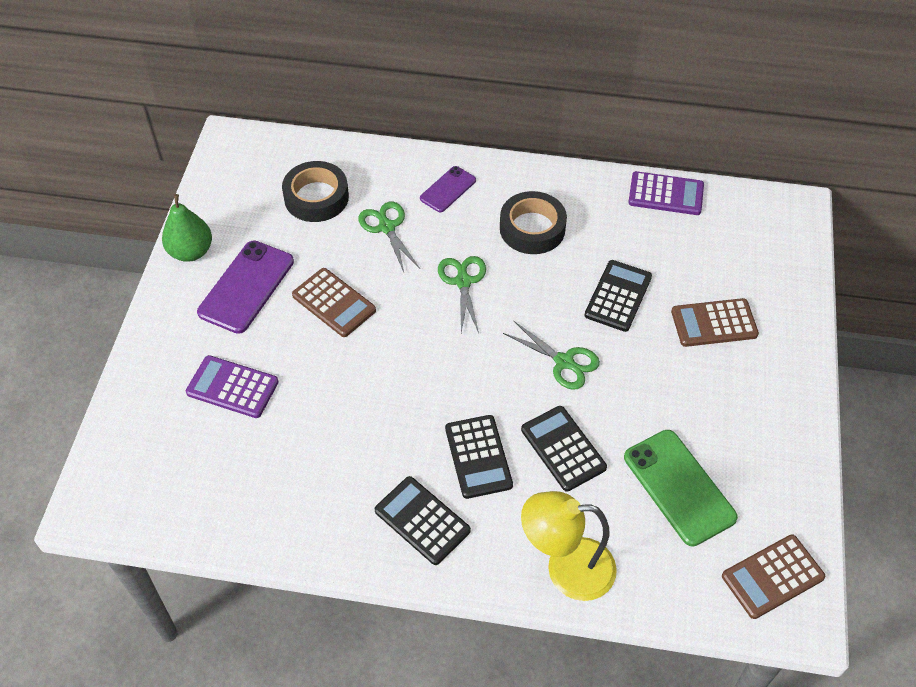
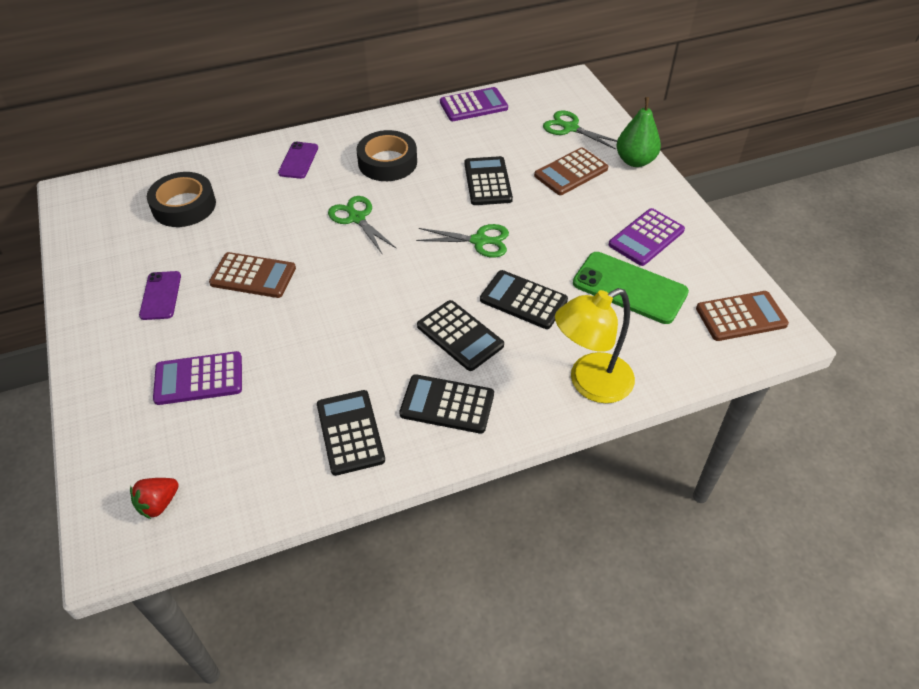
camera: 30 degrees left, 5 degrees down
(142, 488) = (158, 504): none -> red strawberry
(191, 252) = (86, 289): green pear -> green pear (635, 161)
(246, 287) = (161, 295): purple phone -> purple phone, size x0.58
(324, 504) = (350, 432): none -> black calculator
(387, 227) = (263, 204): green scissors -> green scissors (570, 128)
(739, 438) = (646, 238): none -> purple calculator
(772, 577) = (741, 316): brown calculator -> brown calculator turned 135 degrees counterclockwise

